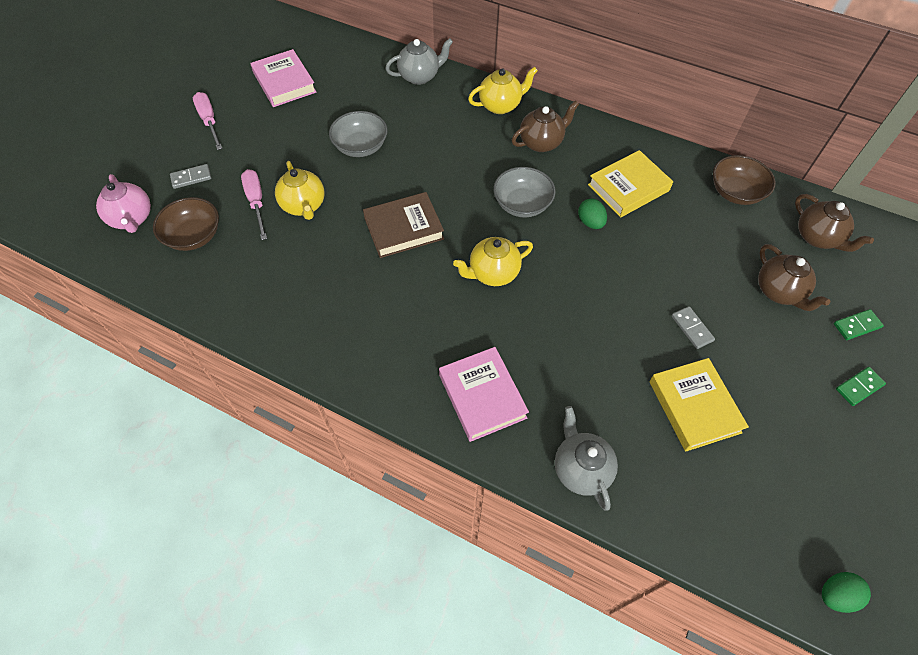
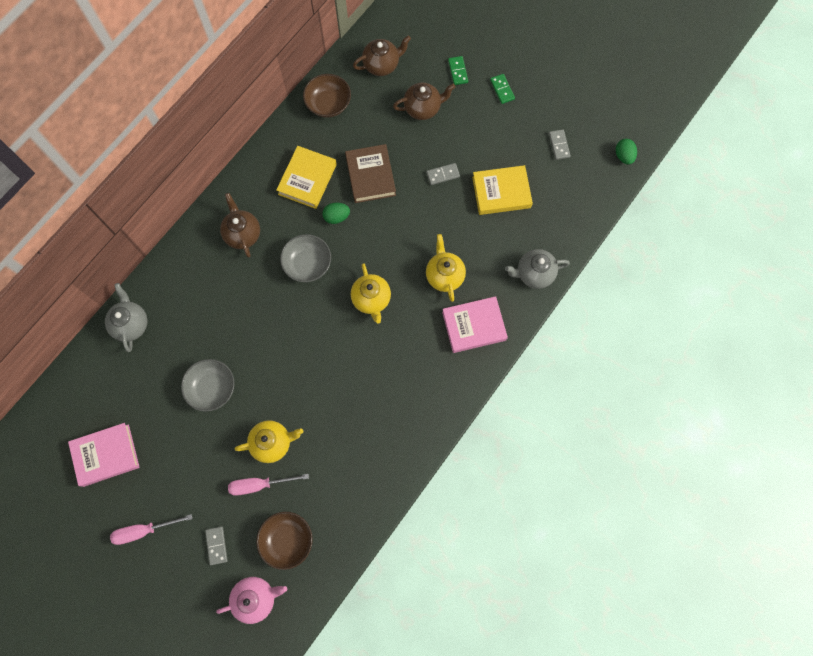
camera: 80 degrees left, 15 degrees up
(404, 228) = (314, 361): brown book -> brown book (370, 176)
(500, 105) = (189, 258): yellow teapot -> yellow teapot (444, 275)
(628, 188) = (307, 179): yellow book -> yellow book turned 45 degrees clockwise
(806, 482) = (559, 145): none -> grey domino

